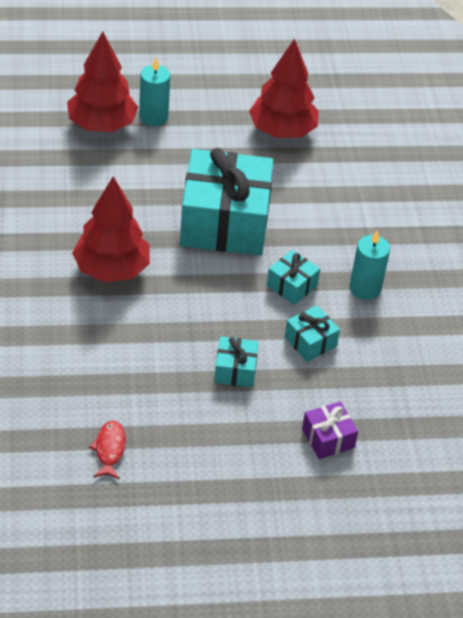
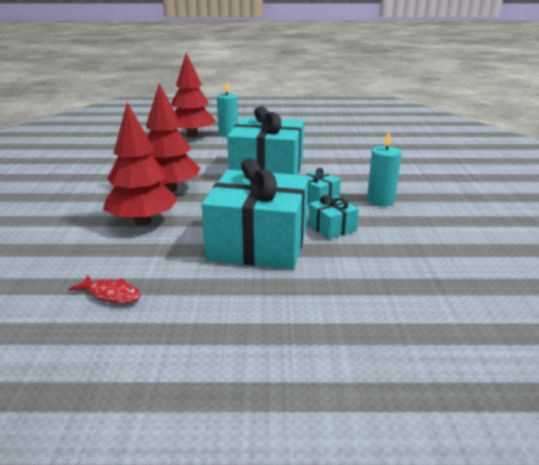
camera: 10 degrees right, 20 degrees down
(109, 449) = (111, 294): red fish -> red fish turned 105 degrees clockwise
(235, 370) = (258, 243): turquoise gift -> turquoise gift, size x2.30
(282, 131) = (316, 138): red tree -> red tree (143, 221)
(328, 438) = (348, 291): purple gift -> none

